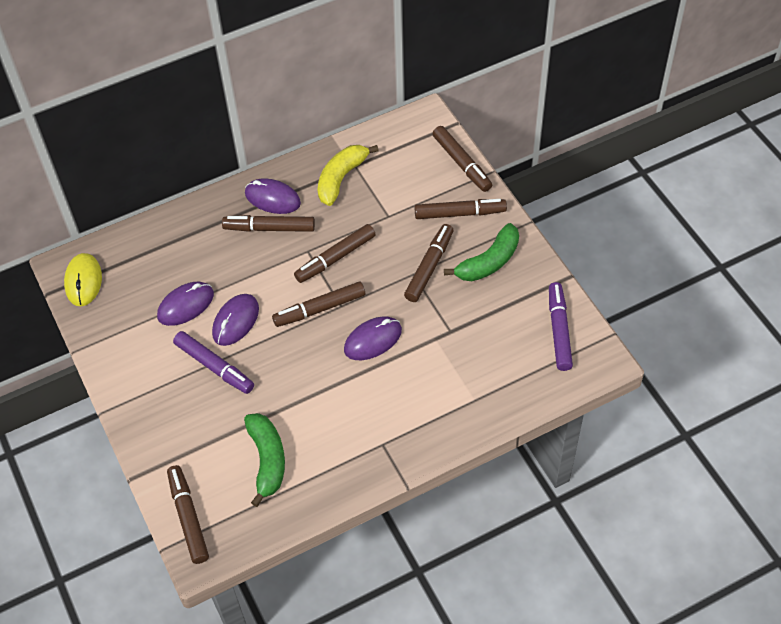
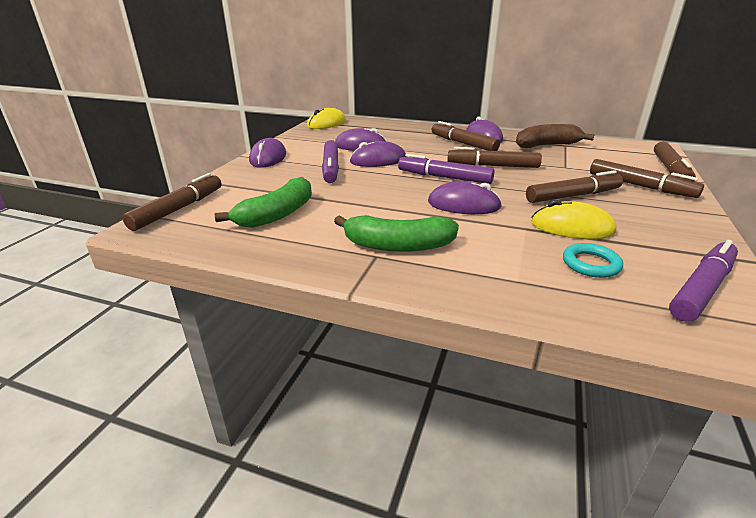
camera: 45 degrees right, 25 degrees down
(134, 395) = (268, 158): none -> purple mouse
(319, 309) = (444, 177): brown marker -> purple marker
(341, 178) = (546, 145): yellow banana -> brown banana
(459, 315) = (572, 227): none -> yellow mouse
(489, 262) = (645, 215): green banana -> green banana (398, 246)
(497, 351) = (591, 264): none -> turquoise ring

